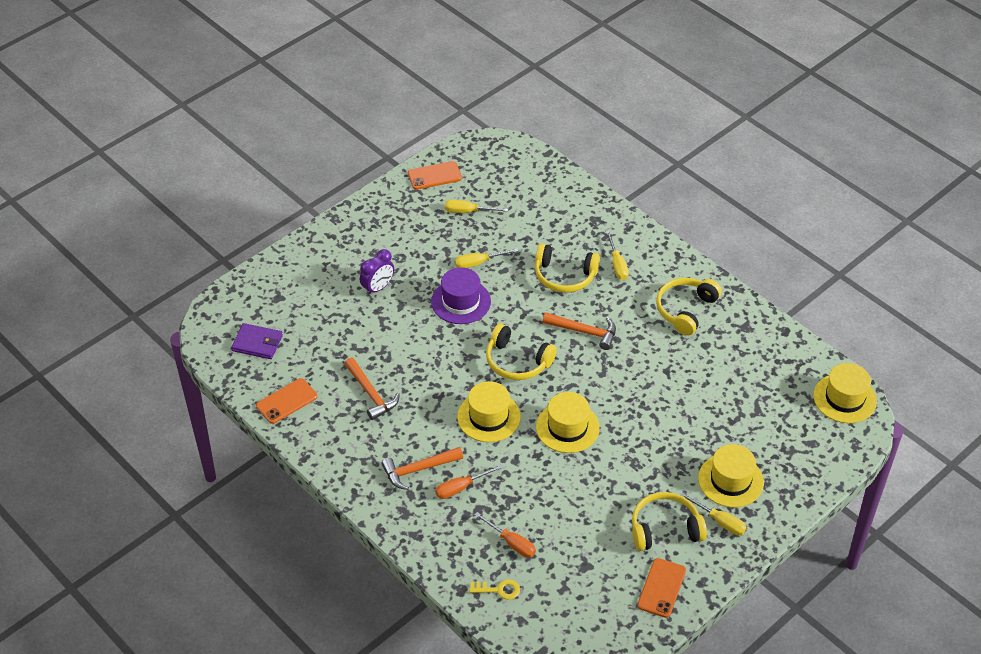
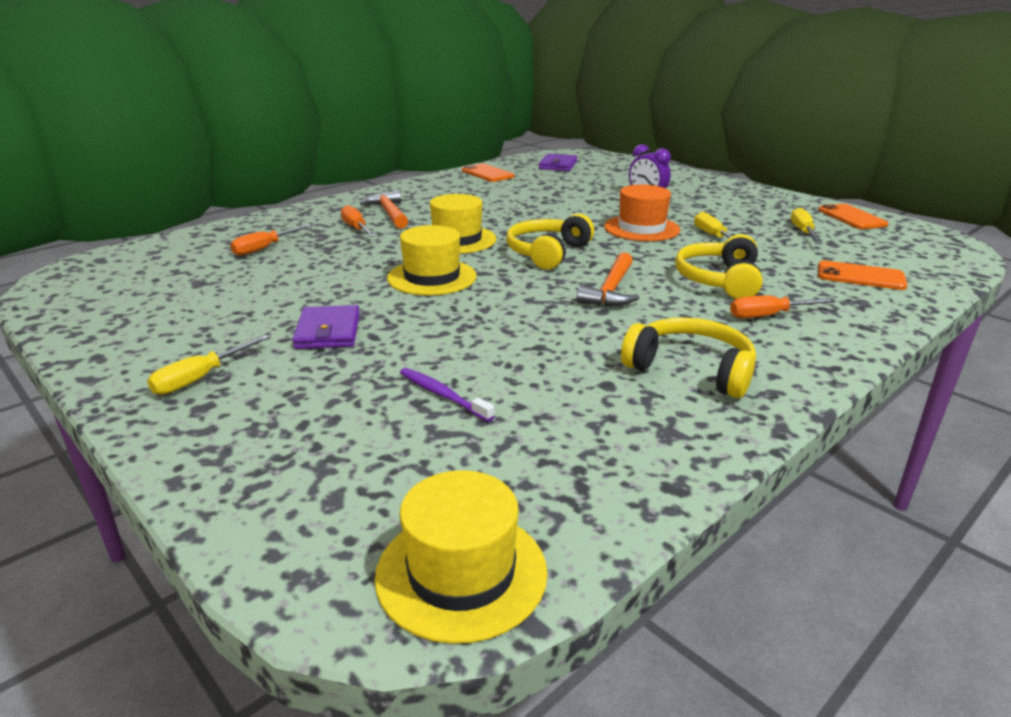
camera: 90 degrees right, 20 degrees down
(371, 394) = (495, 197): orange hammer -> none
(461, 301) = (641, 228): purple hat -> orange hat
(499, 590) = (205, 242): yellow key -> none
(617, 264) = (769, 316): yellow screwdriver -> orange screwdriver
(657, 473) = (328, 331): none -> purple wallet
(661, 588) = (118, 327): orange phone -> orange phone (860, 276)
(665, 528) = (220, 333): yellow headphones -> none
(724, 411) = (443, 395): none -> purple toothbrush
(730, 480) = (281, 393): yellow hat -> none

